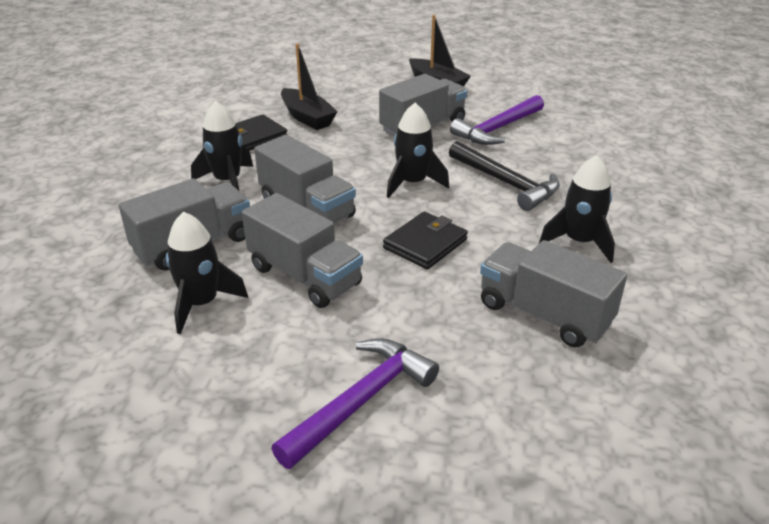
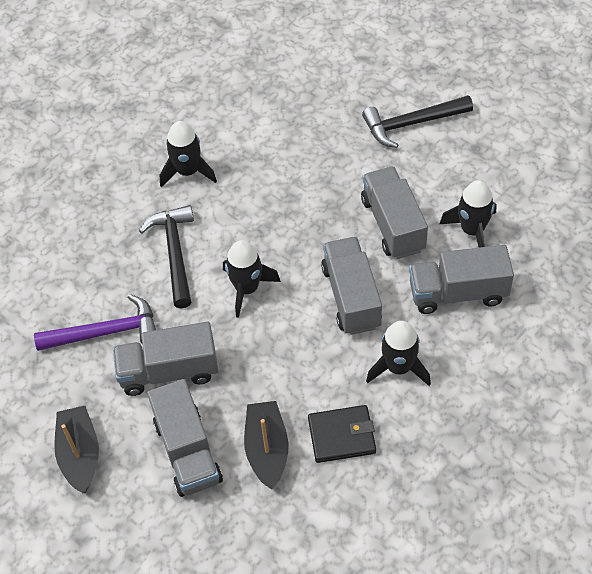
camera: 145 degrees left, 20 degrees up
(360, 401) = (412, 124): purple hammer -> black hammer
(425, 244) = (291, 217): black wallet -> none
(544, 314) = (269, 130): grey truck -> grey truck (187, 451)

